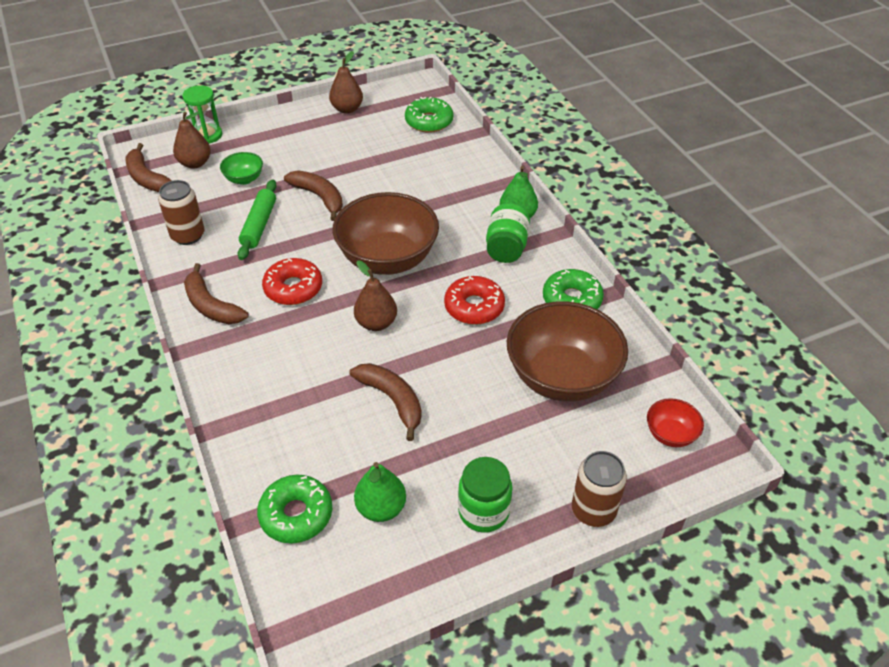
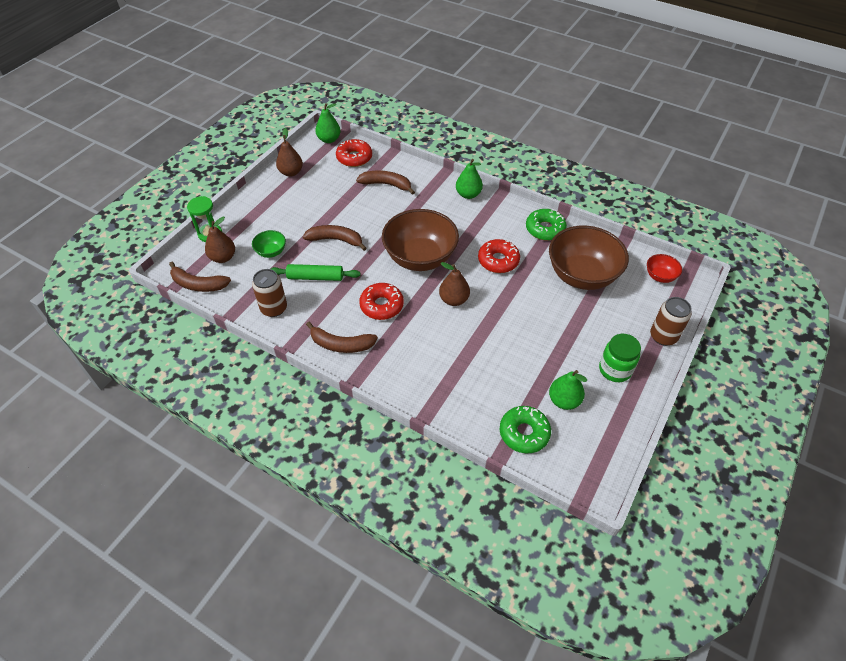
camera: 35 degrees left, 5 degrees up
(259, 225) = (315, 277): green rolling pin -> green rolling pin turned 60 degrees counterclockwise
(392, 400) = (509, 339): brown banana -> brown banana (386, 185)
(422, 92) = (329, 139): none -> green pear
(429, 121) = (354, 158): green donut -> red donut
(506, 247) = (481, 216): green jar -> none

